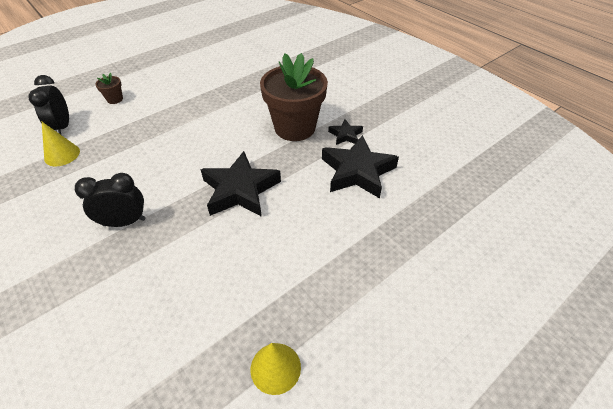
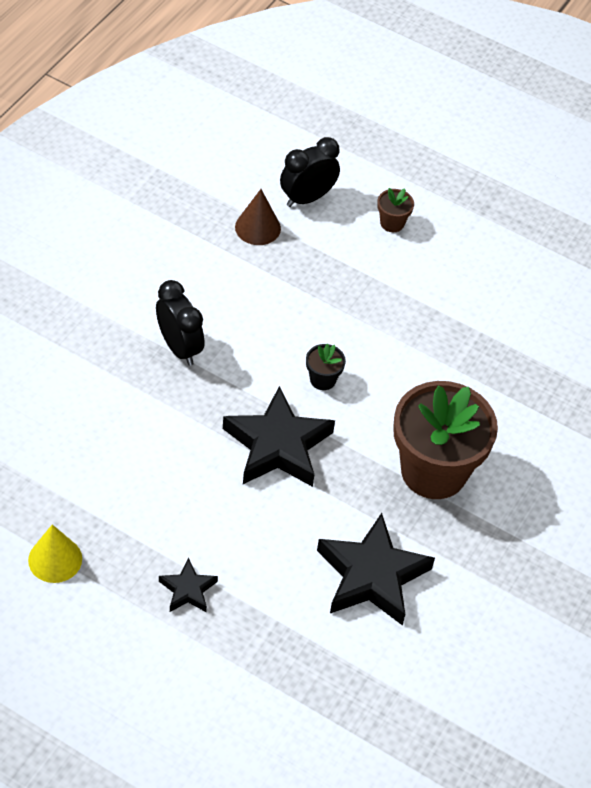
camera: 65 degrees right, 5 degrees up
(62, 155) = (257, 227): yellow cone -> brown cone
(203, 156) = (322, 379): none -> black flower pot
(345, 135) = (448, 543): black star -> black star (188, 590)

